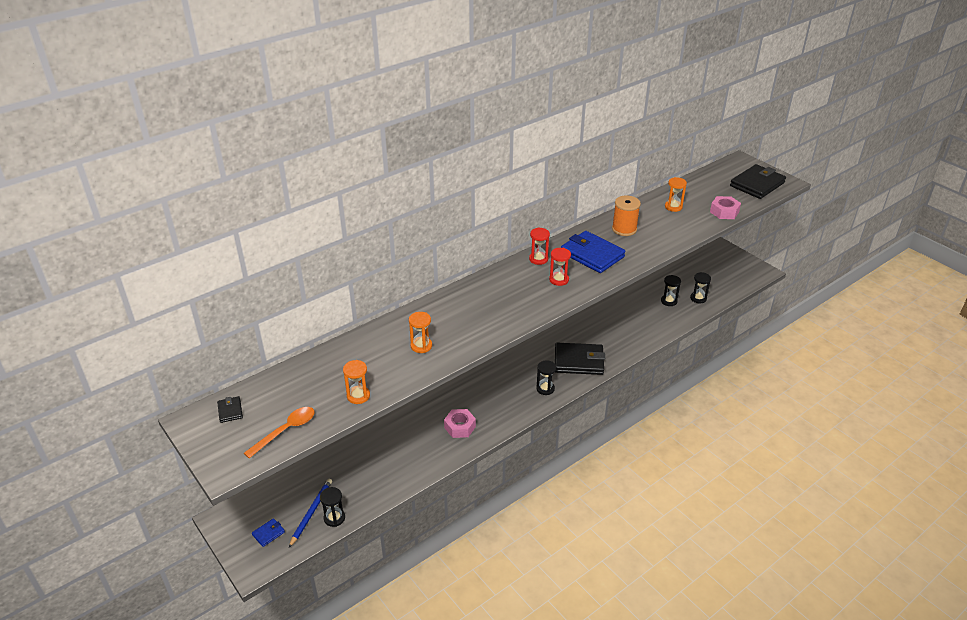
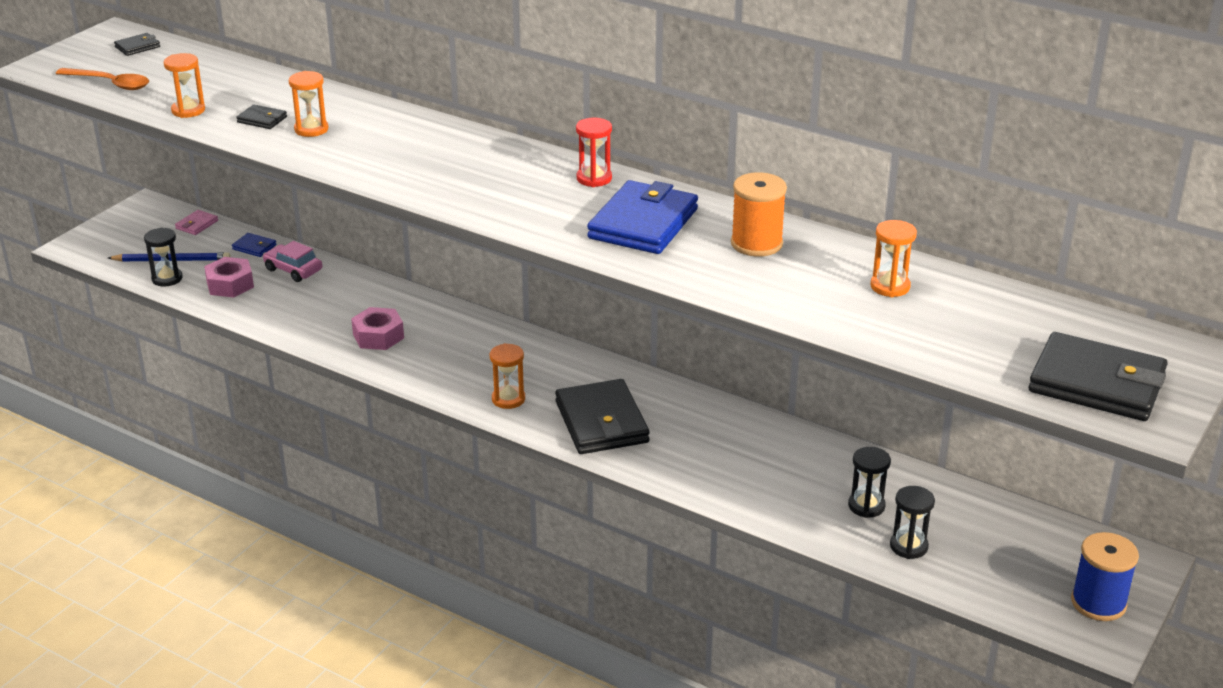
camera: 70 degrees right, 5 degrees down
(268, 533) = (130, 241): blue wallet -> blue wallet (254, 247)
(270, 493) = (197, 225): none -> pink wallet
(362, 452) = (293, 270): none -> pink car
(394, 364) = (262, 119): none -> black wallet
(545, 389) = (508, 399): black hourglass -> orange hourglass
(559, 280) = (544, 204): red hourglass -> none
(724, 212) = (925, 349): pink nut -> pink nut (230, 284)
(742, 265) = (1098, 603): none -> blue spool

